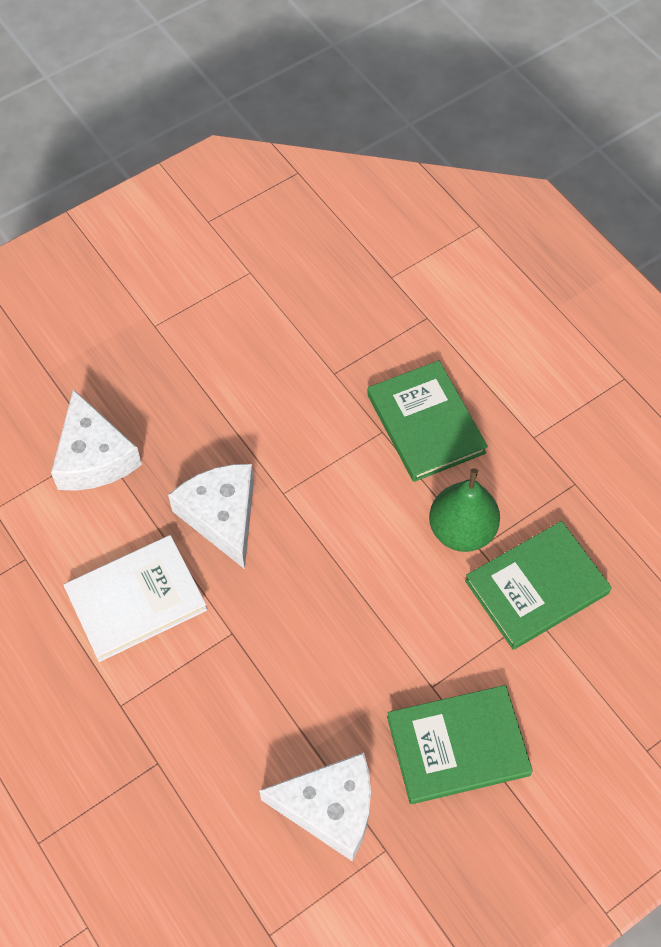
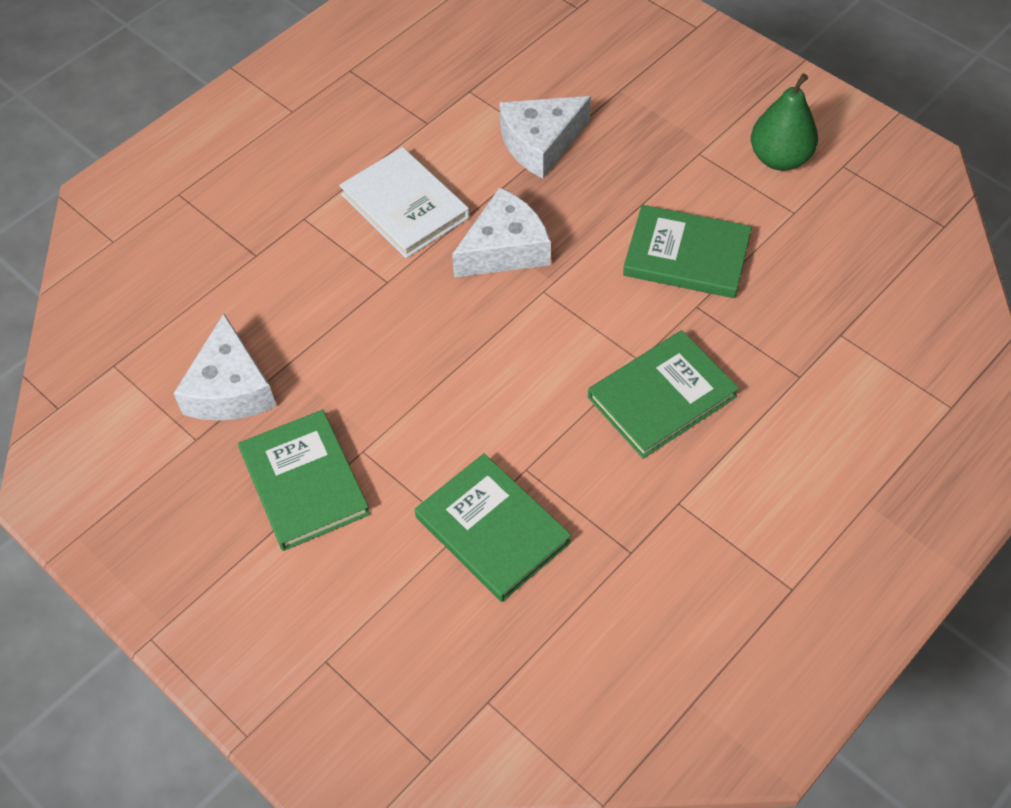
camera: 80 degrees right, 5 degrees down
(275, 366) = (686, 256): none -> green book
(461, 530) = (542, 450): green pear -> green pear (779, 158)

